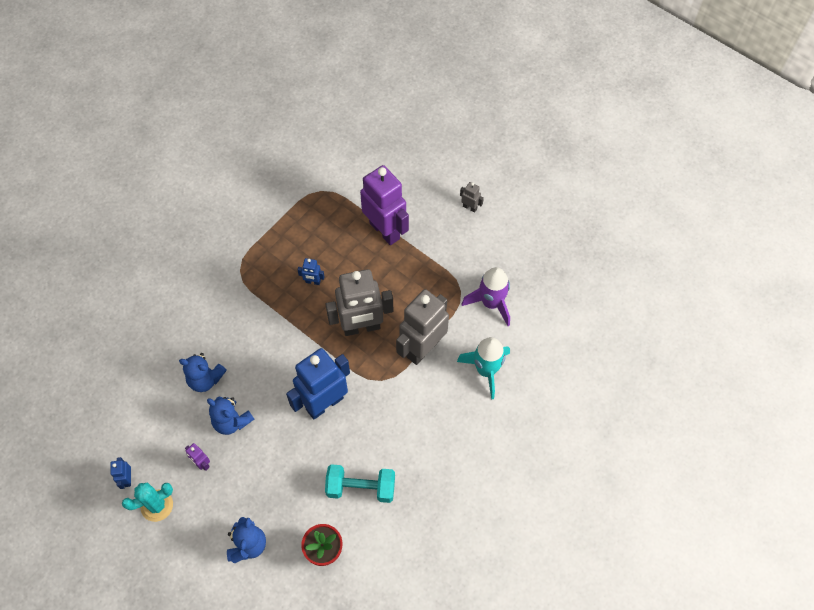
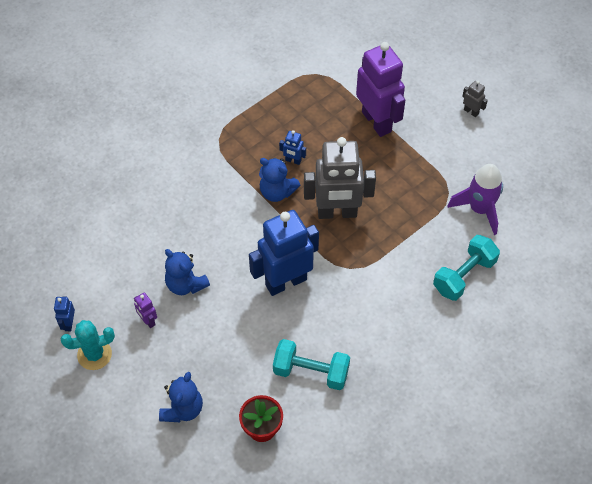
camera: 10 degrees right, 5 degrees down
(205, 379) = (165, 239): blue teddy bear -> blue teddy bear (277, 192)
(422, 348) = (399, 243): grey robot -> none
(486, 370) = (464, 275): turquoise rocket -> turquoise dumbbell

